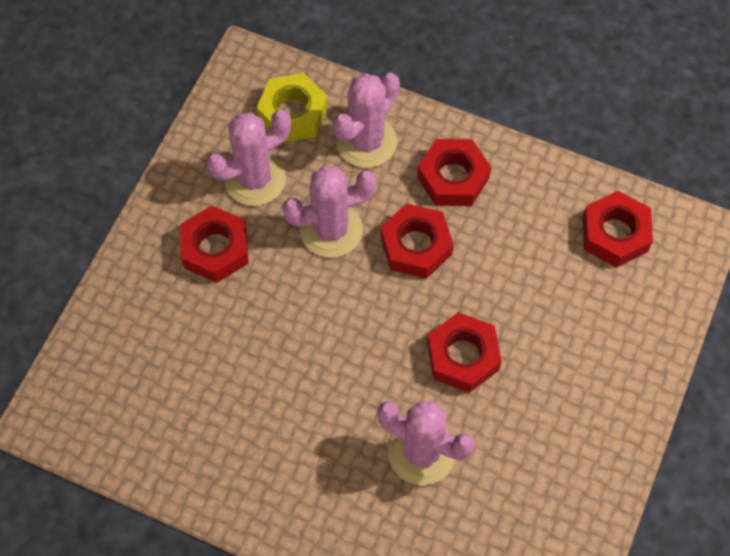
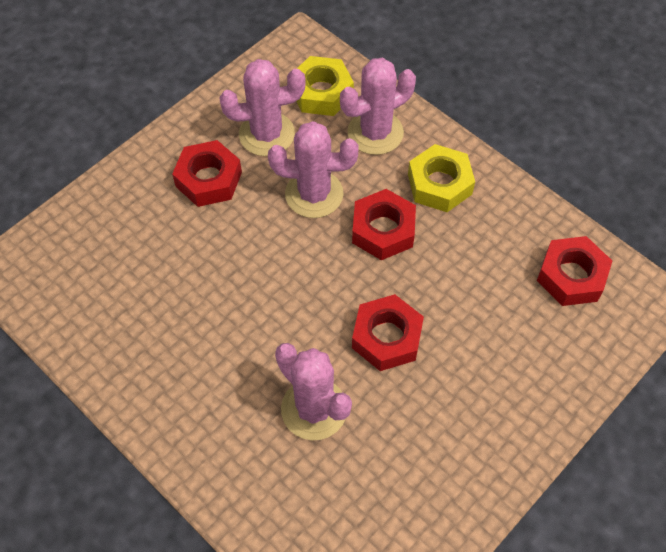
camera: 20 degrees right, 5 degrees down
(453, 178) = (439, 184): red nut -> yellow nut

